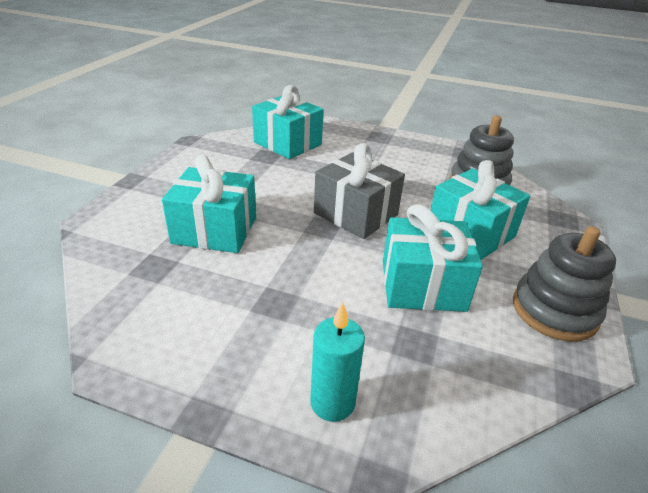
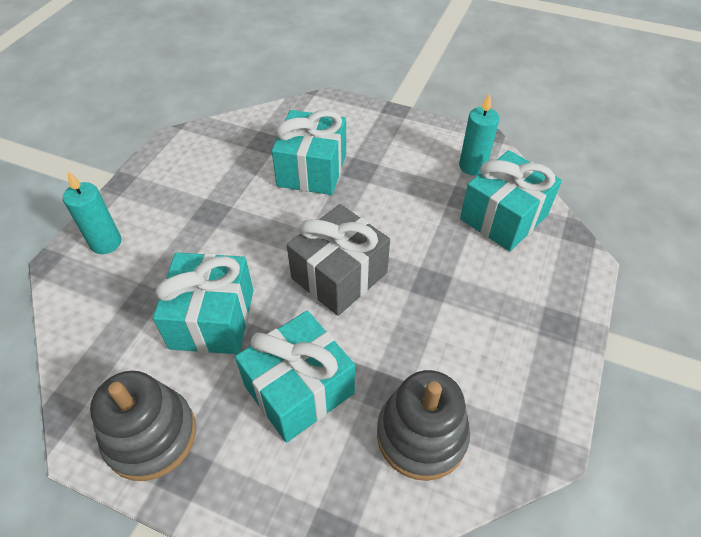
camera: 95 degrees right, 15 degrees up
(228, 150) = (472, 166): none -> turquoise candle

